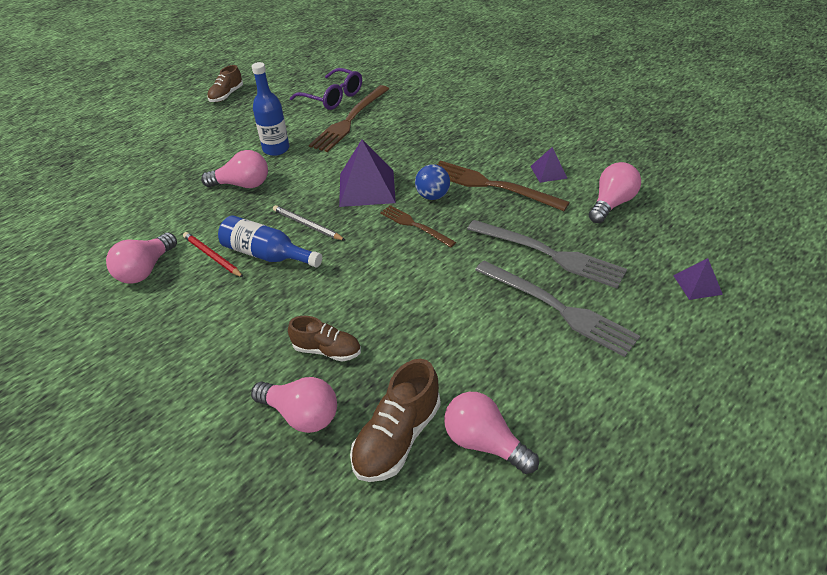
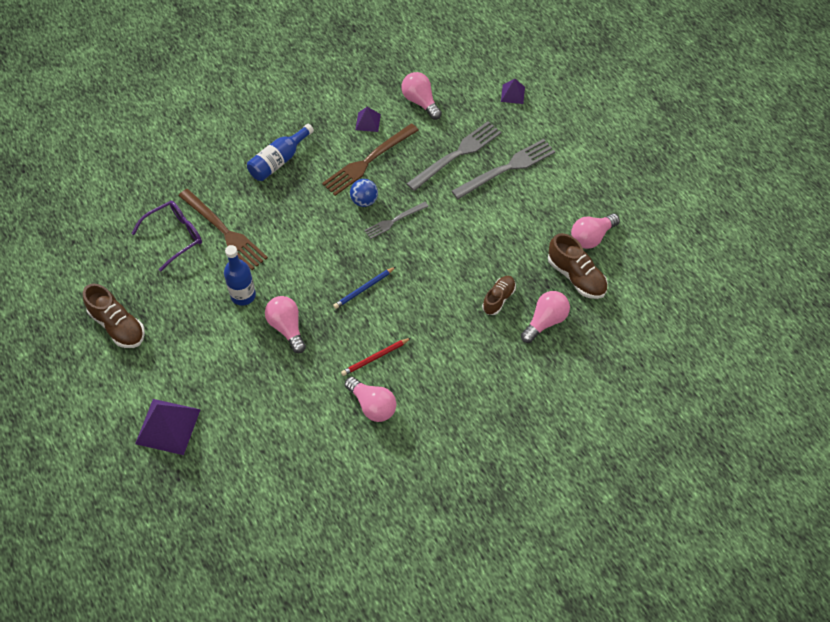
camera: 75 degrees left, 15 degrees up
(226, 95) = (118, 325): brown shoe -> brown shoe, size x1.53
(242, 185) = (287, 327): pink light bulb -> pink light bulb turned 45 degrees counterclockwise
(267, 254) = (388, 320): blue bottle -> blue bottle (279, 160)
(307, 225) = (364, 289): grey pencil -> blue pencil
(367, 188) = (333, 240): purple pyramid -> purple pyramid (168, 426)
(415, 225) = (394, 221): brown fork -> grey fork

